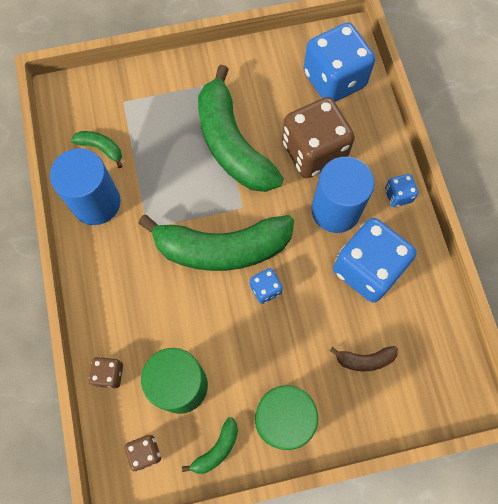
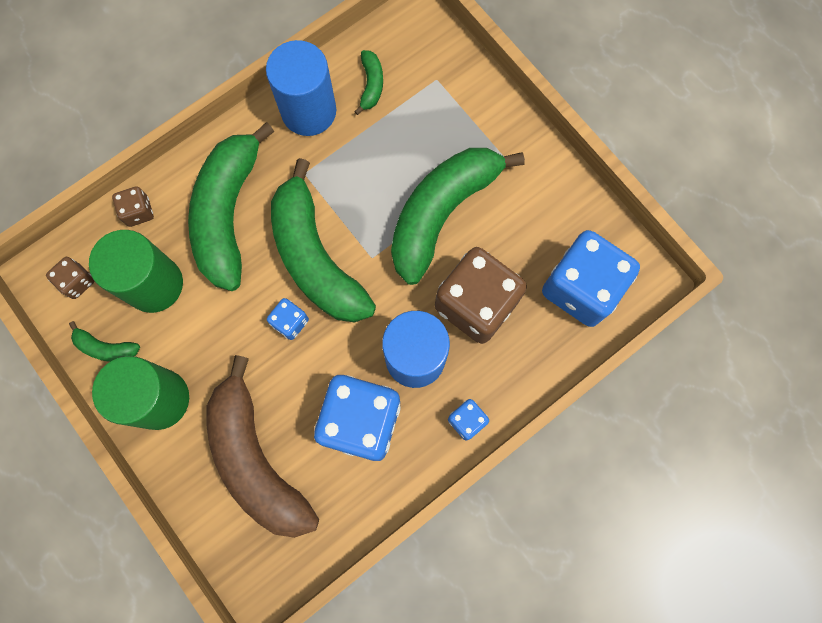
camera: 65 degrees right, 5 degrees up
(150, 300) = (228, 214): none -> green banana
(365, 360) = (257, 459): brown banana -> brown banana, size x2.40

